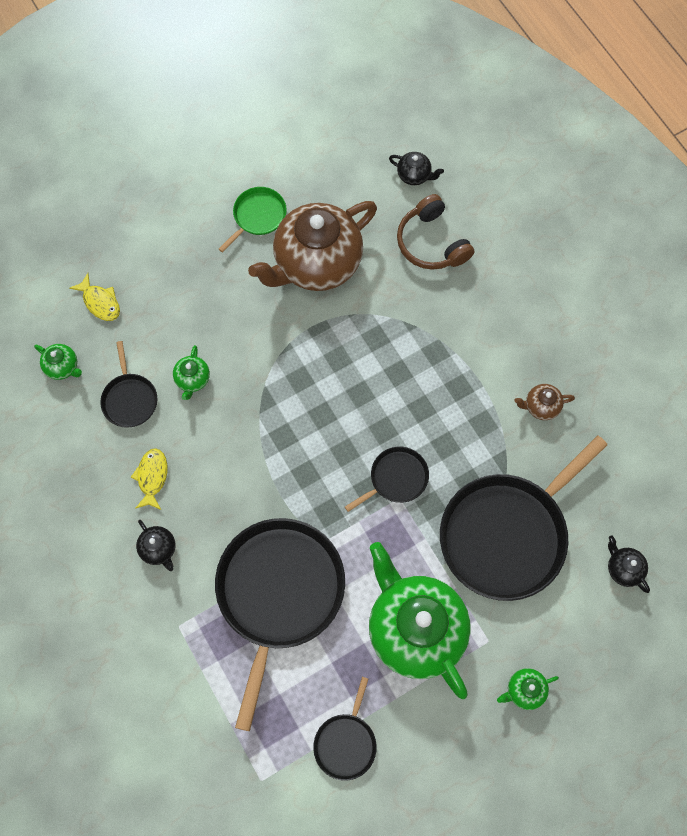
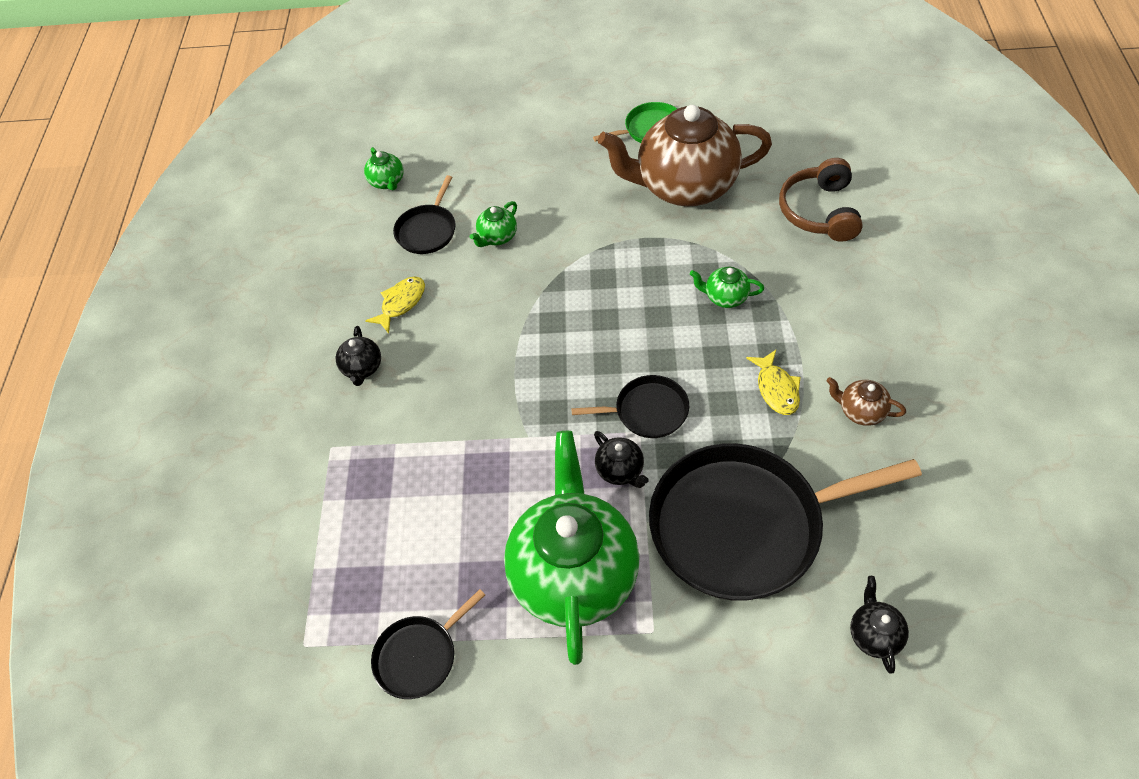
camera: 35 degrees right, 15 degrees down
(100, 302) = (457, 145): yellow fish -> yellow fish (776, 389)
(278, 593) = (450, 465): black pan -> none
(414, 175) = (835, 149): black teapot -> black teapot (620, 471)
(524, 690) = (664, 712): green teapot -> green teapot (725, 297)

